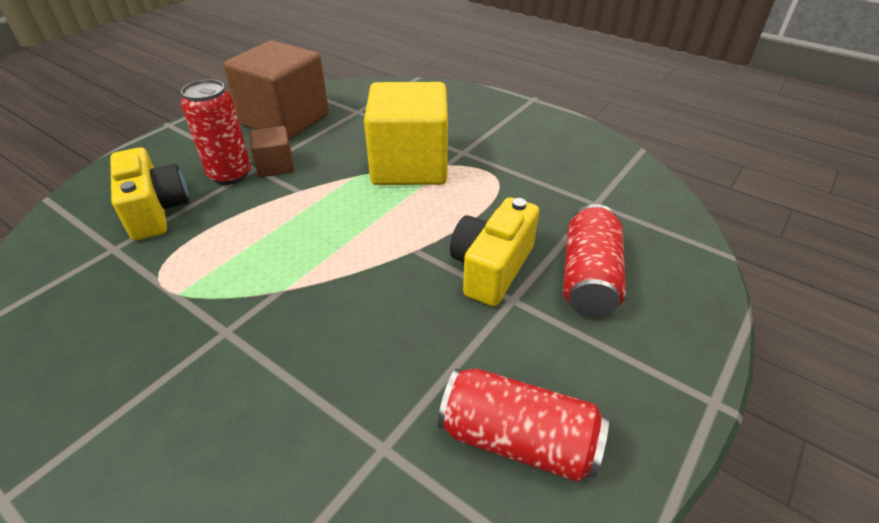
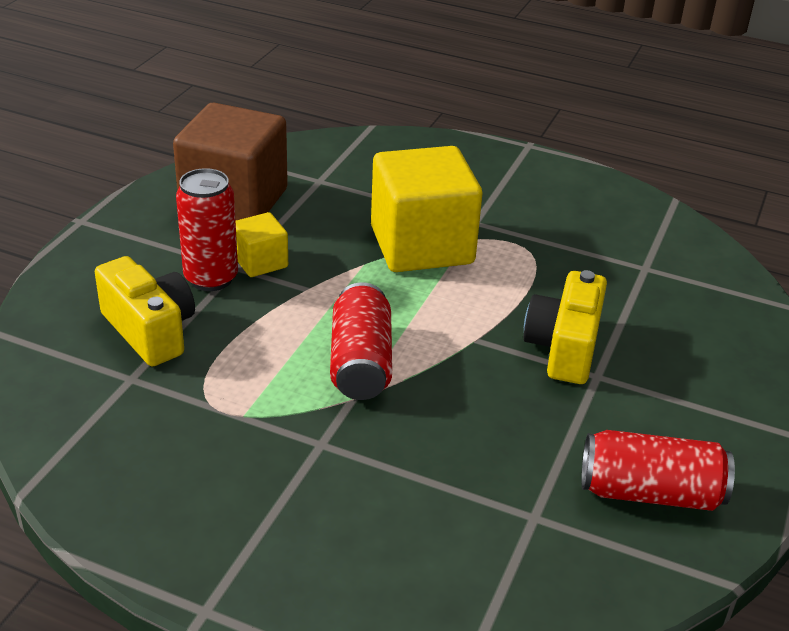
camera: 15 degrees left, 5 degrees down
(275, 166) = (260, 262): brown cube -> yellow cube
(589, 278) = (664, 346): red can -> red can (361, 362)

